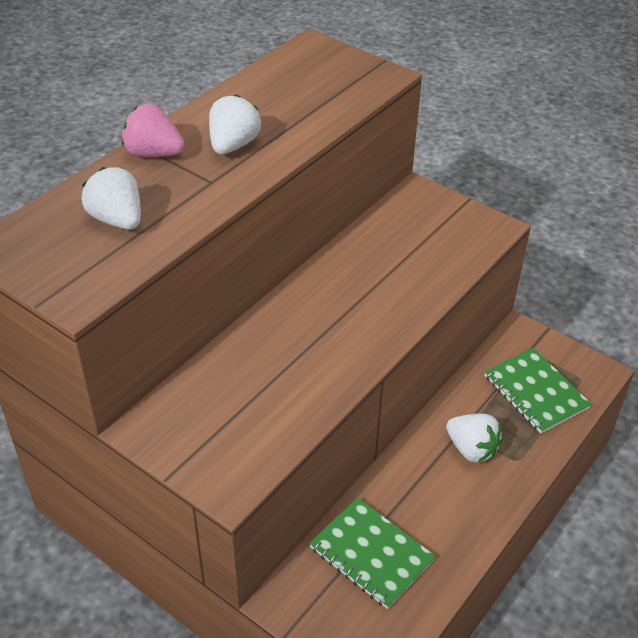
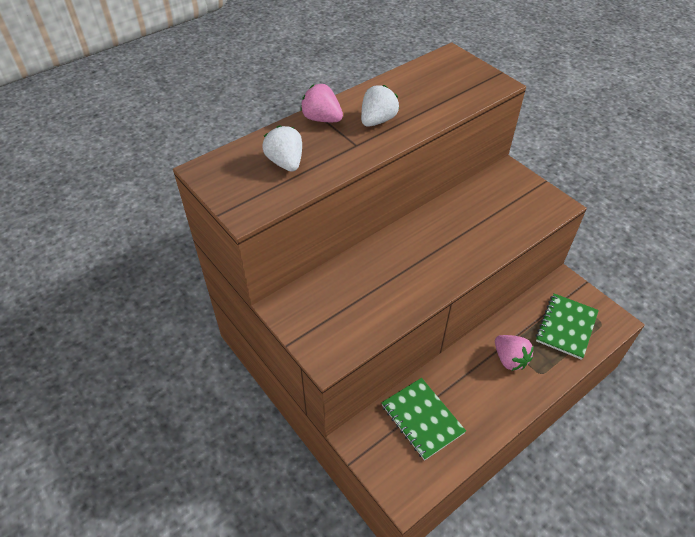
camera: 15 degrees right, 5 degrees up
(471, 449) = (509, 359): white strawberry -> pink strawberry
(536, 392) = (566, 327): green notebook -> green notebook turned 45 degrees clockwise

